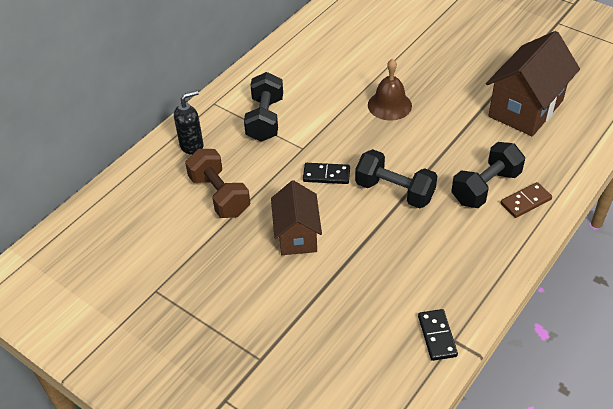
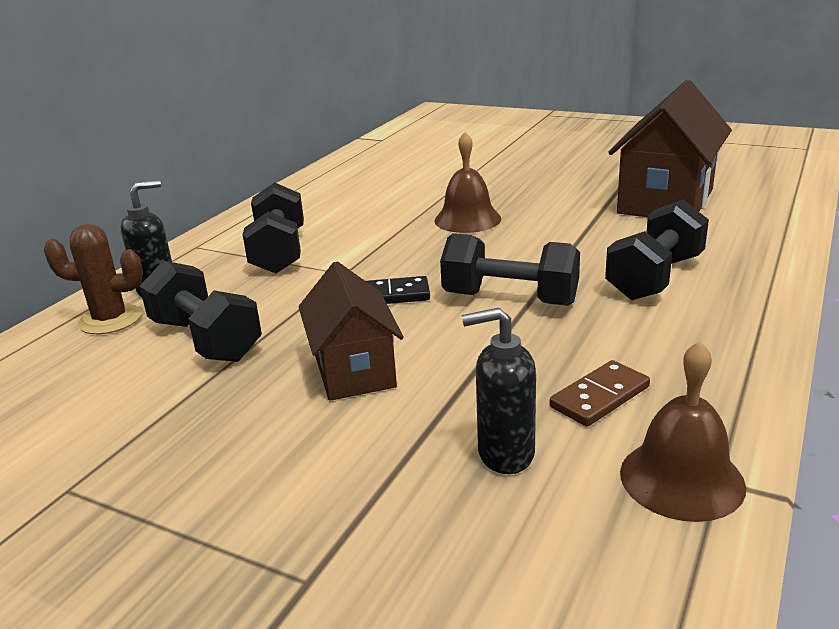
camera: 10 degrees left, 20 degrees down
(166, 168) = (110, 320): none -> brown cactus
(219, 195) = (206, 340): brown dumbbell -> black dumbbell
(360, 306) = (505, 454): none -> black soap dispenser
(437, 336) = (681, 479): black domino -> brown bell
(525, 201) = (728, 284): brown domino -> brown domino (599, 397)

